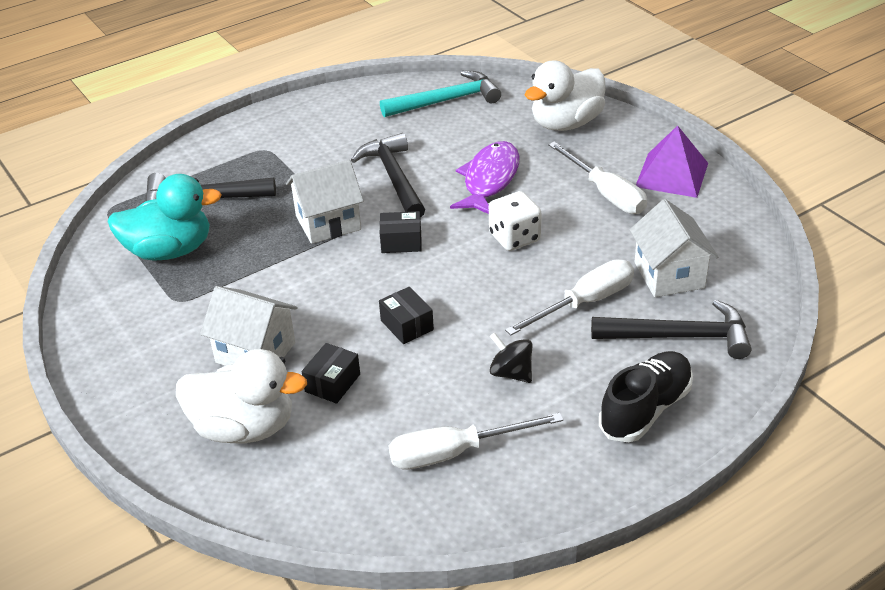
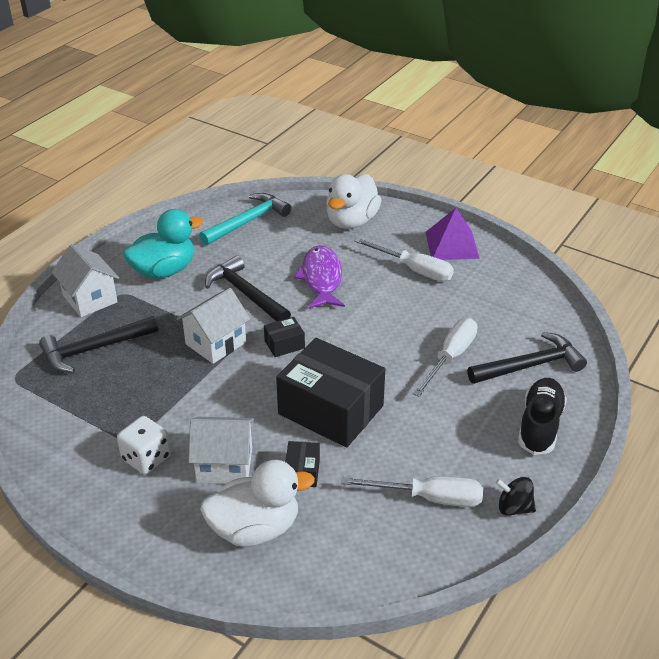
camera: 25 degrees left, 0 degrees up
(170, 251) = (95, 399): turquoise duck -> turquoise duck (164, 271)
(407, 325) = (331, 410): black box -> black box, size x2.33
(455, 452) = (428, 498): white screwdriver -> white screwdriver turned 135 degrees counterclockwise
(511, 373) = (431, 425): black spinning top -> black spinning top (514, 508)
(514, 238) = (369, 320): white dice -> white dice (146, 458)
(669, 275) = (495, 321): white house -> white house (90, 299)

